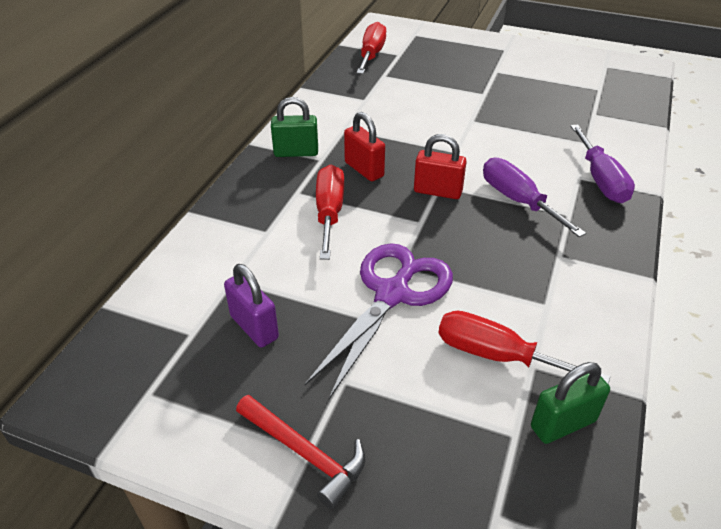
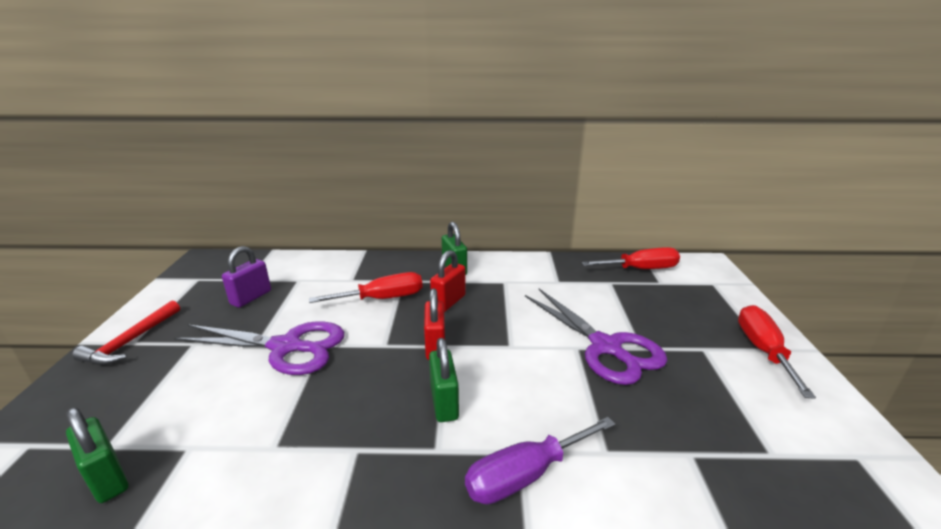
camera: 70 degrees right, 15 degrees down
(477, 108) = (606, 347): none -> purple scissors
(497, 355) = (205, 420): red screwdriver -> red screwdriver (763, 350)
(518, 201) = (444, 402): purple screwdriver -> green padlock

